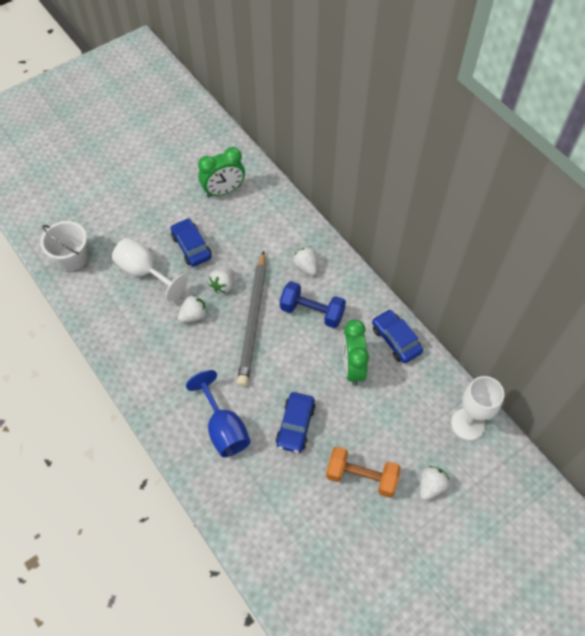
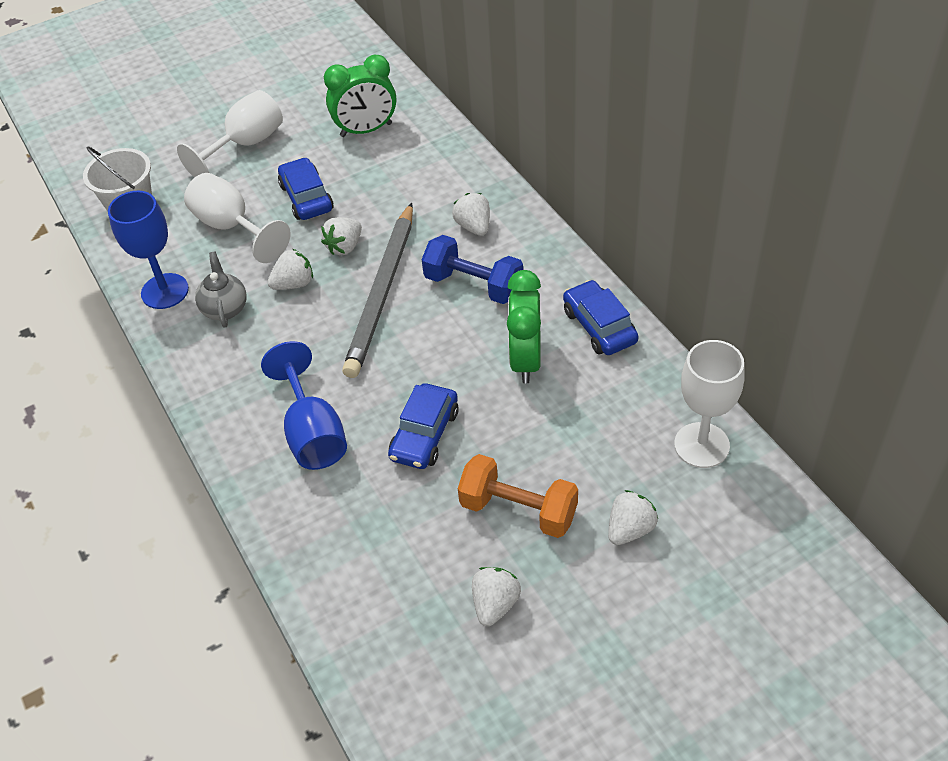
camera: 10 degrees right, 10 degrees down
(107, 324) = (165, 291): none -> blue goblet
(143, 205) = (246, 145): none -> white goblet
(150, 336) = (225, 308): none -> grey teapot
(355, 543) = (495, 604): none -> white strawberry

